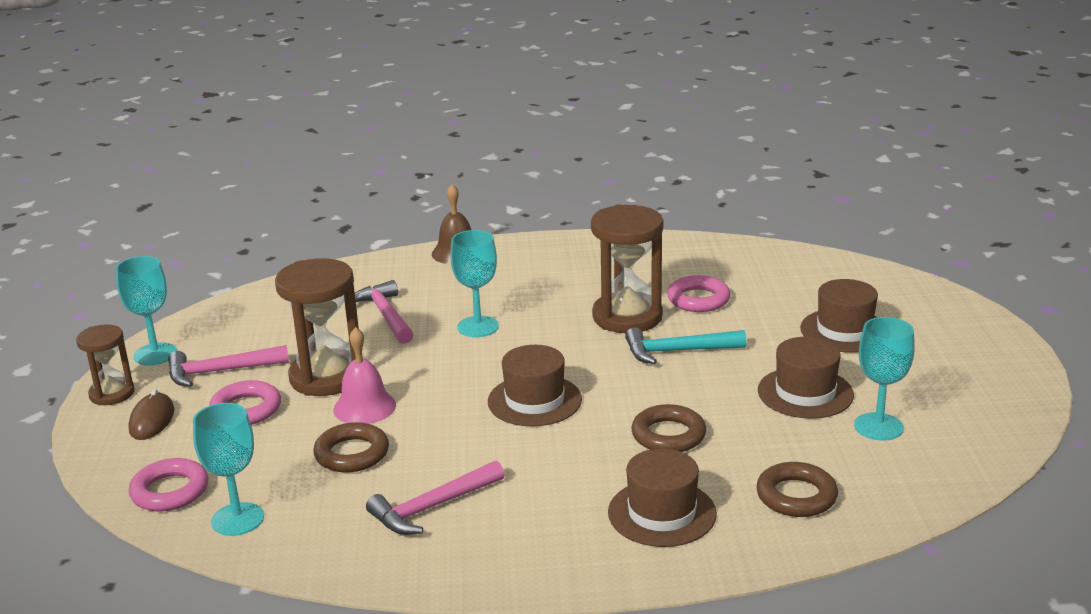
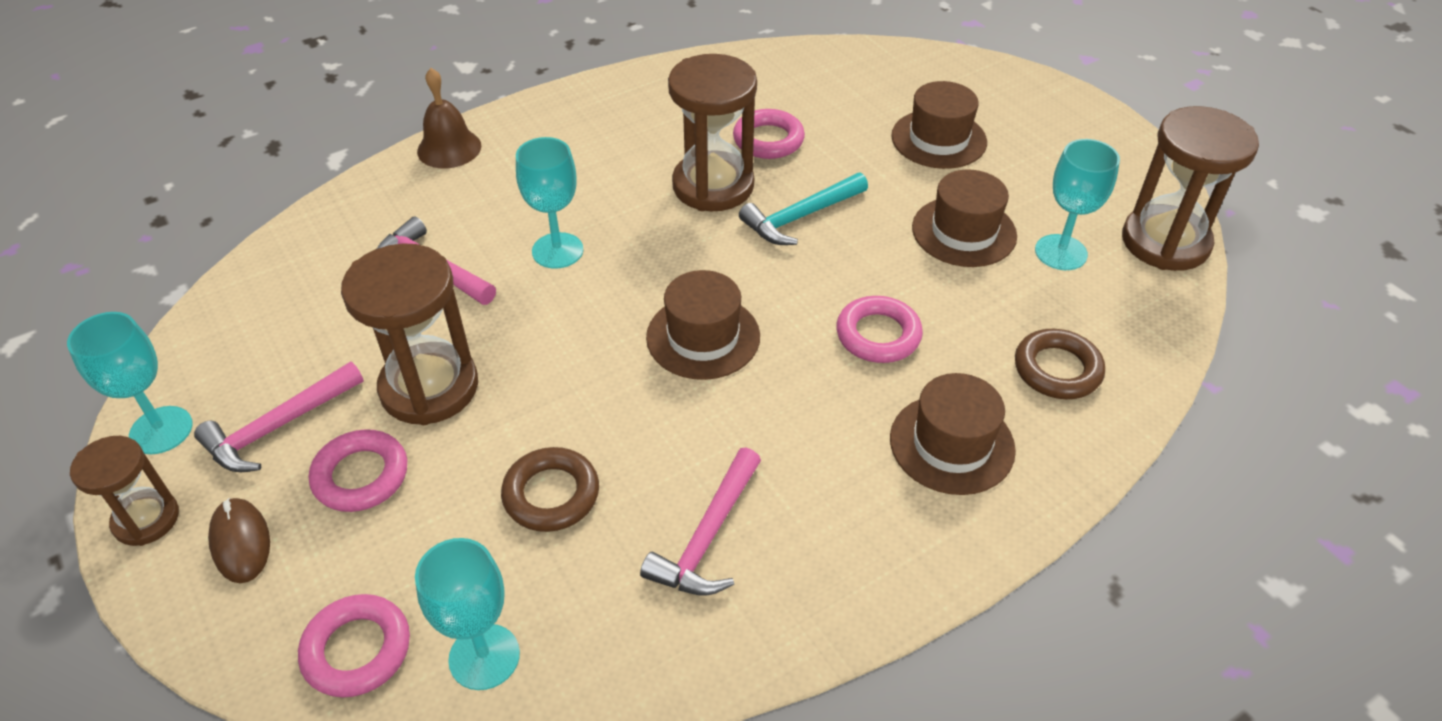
camera: 30 degrees left, 20 degrees up
(364, 407) = (512, 417): pink bell -> none
(668, 435) = (878, 335): brown ring -> pink ring
(985, 445) = (1165, 242): none -> brown hourglass

